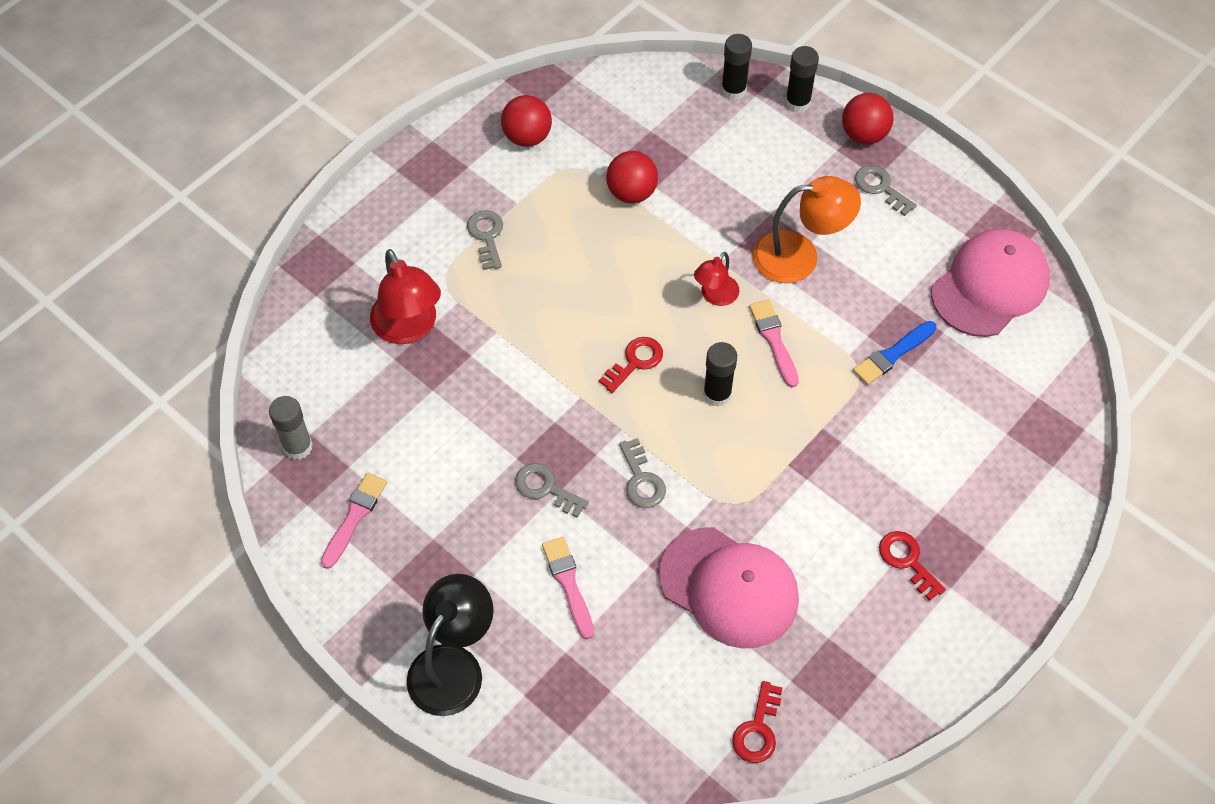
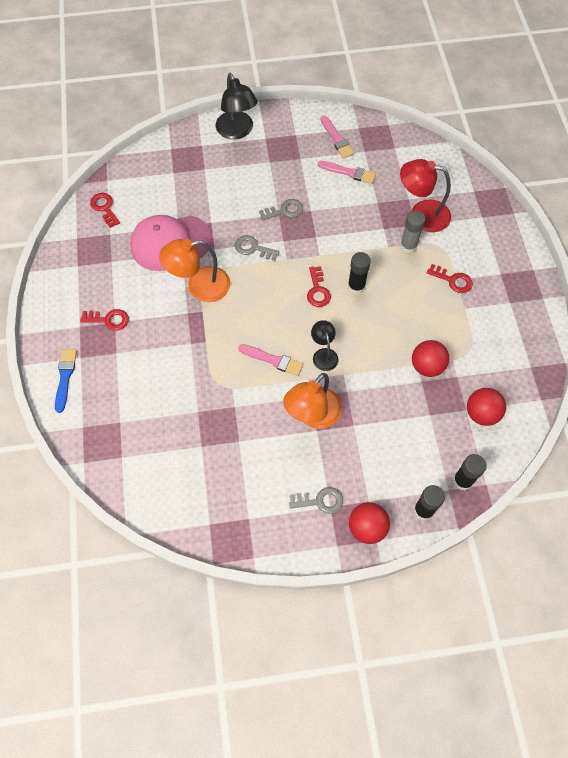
camera: 130 degrees right, 5 degrees up
(298, 447) = (391, 140): grey glue stick -> grey glue stick (408, 246)
(487, 236) = (453, 280): grey key -> red key
(527, 137) = (510, 344): red ball -> red ball (481, 413)
(568, 584) = (232, 189): pink brush -> pink brush (349, 172)
(715, 296) = (324, 354): red lamp -> black lamp
(717, 394) = (267, 311): black glue stick -> black glue stick (356, 286)
(758, 496) = (199, 286): none -> orange lamp
(892, 354) = (212, 408): blue brush -> blue brush (65, 377)
(990, 286) = (204, 498): pink cap -> none

